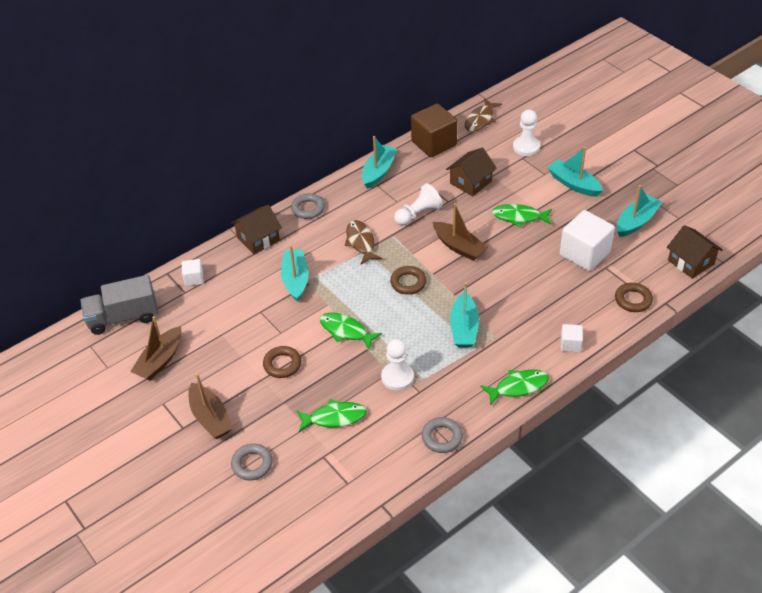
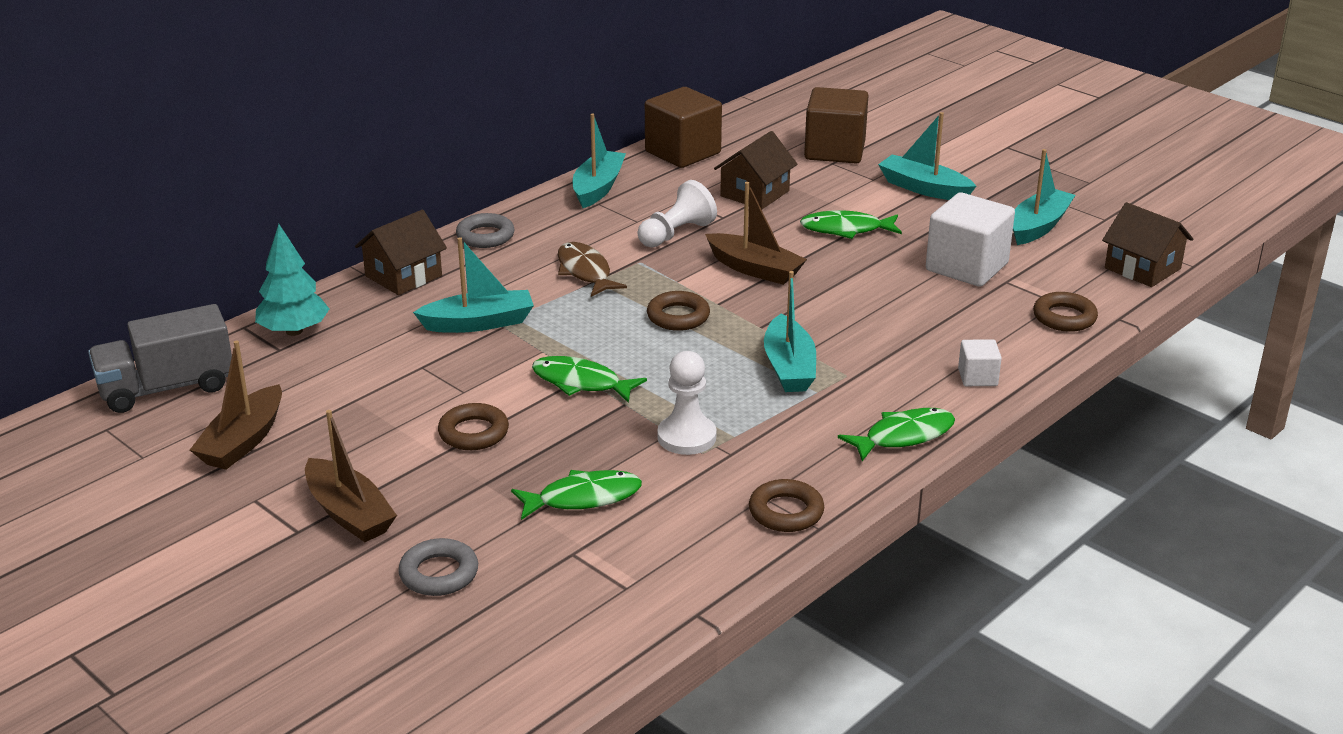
camera: 10 degrees left, 15 degrees down
(194, 279) = (294, 331): white cube -> turquoise tree
(295, 280) = (479, 323): turquoise boat -> turquoise boat turned 90 degrees clockwise
(442, 437) = (786, 512): grey ring -> brown ring
(480, 120) = (752, 124): brown fish -> none
(526, 147) = (834, 151): white pawn -> brown cube

